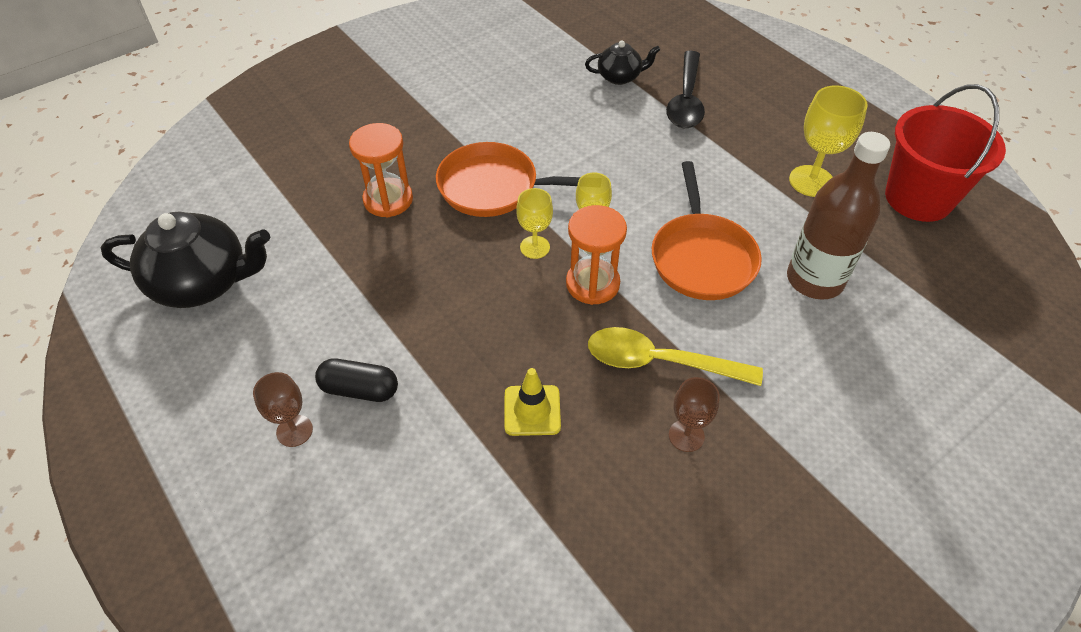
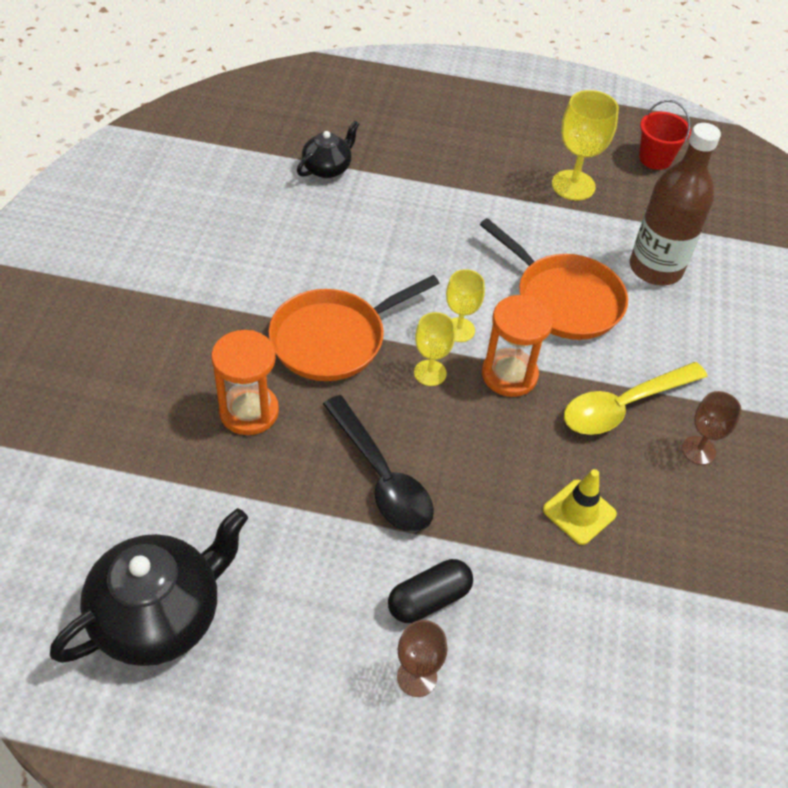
camera: 45 degrees left, 0 degrees up
(686, 100) = (407, 162): black spoon -> black spoon (381, 476)
(918, 198) = (655, 159): red bucket -> red bucket, size x0.54

